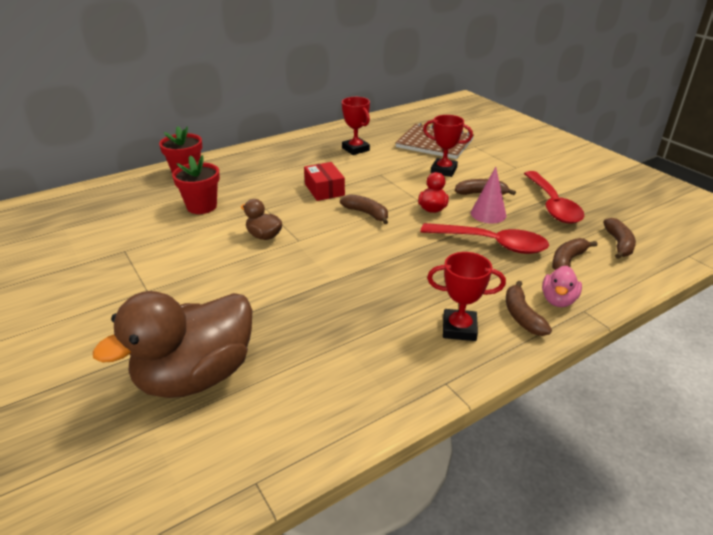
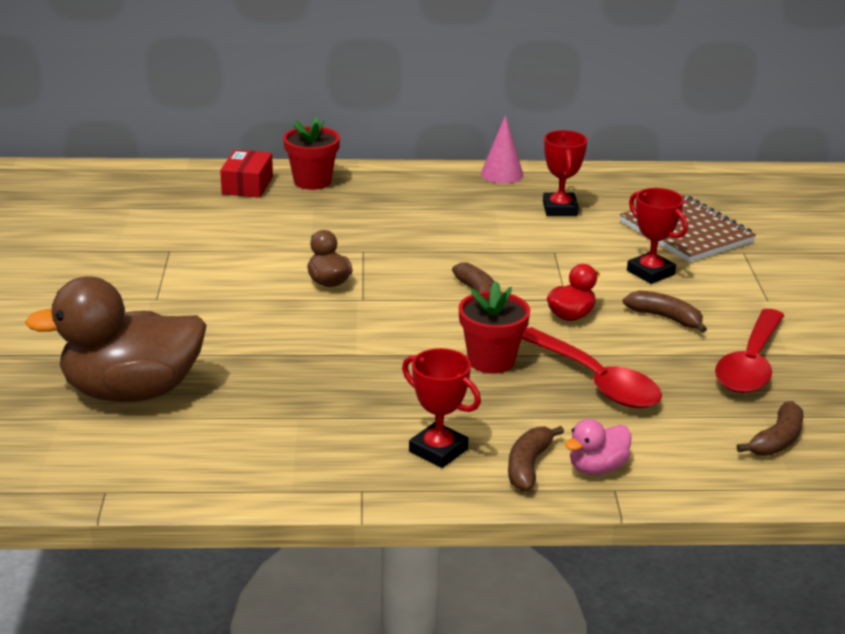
camera: 30 degrees right, 5 degrees down
(202, 206) = (292, 227): red flower pot -> red flower pot (491, 360)
(324, 189) = (458, 250): red box -> red box (247, 185)
(488, 214) = (639, 345): pink cone -> pink cone (502, 174)
(567, 261) = (672, 433): brown banana -> none

